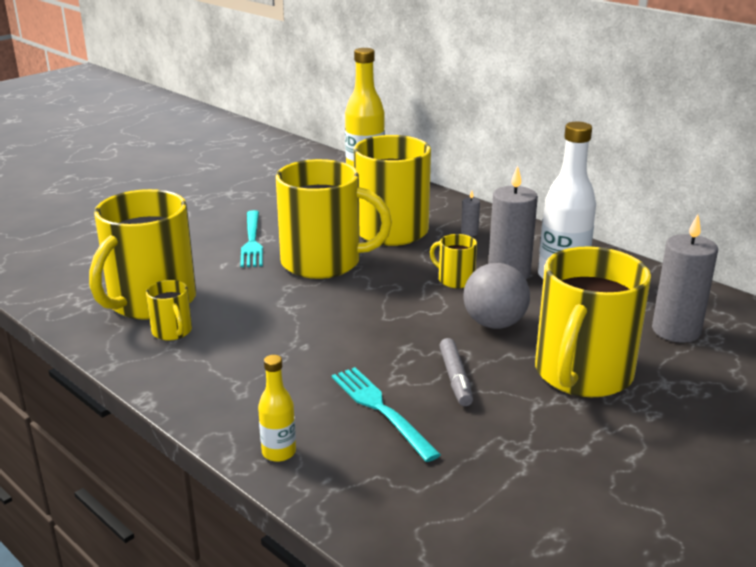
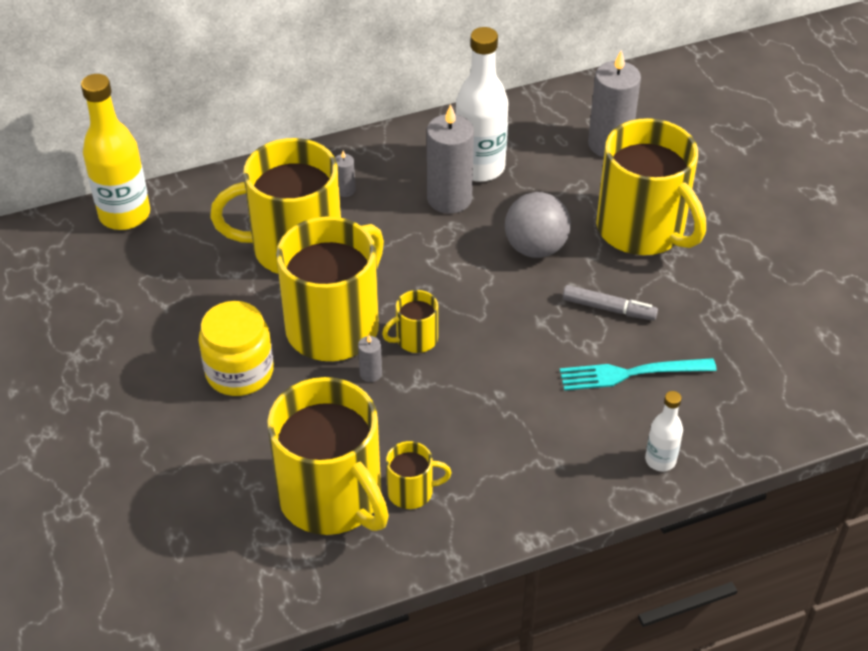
camera: 65 degrees left, 20 degrees up
(252, 241) = (239, 372): turquoise fork -> yellow jar
(279, 452) = (660, 460): yellow bottle -> white bottle
(285, 287) = (370, 373): none -> grey candle
(455, 280) = (438, 241): yellow mug -> yellow mug (415, 339)

